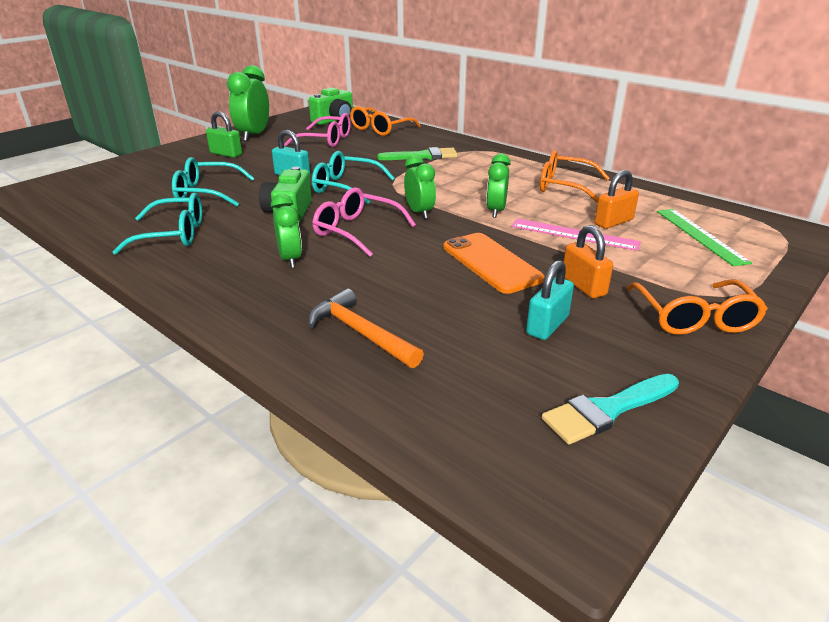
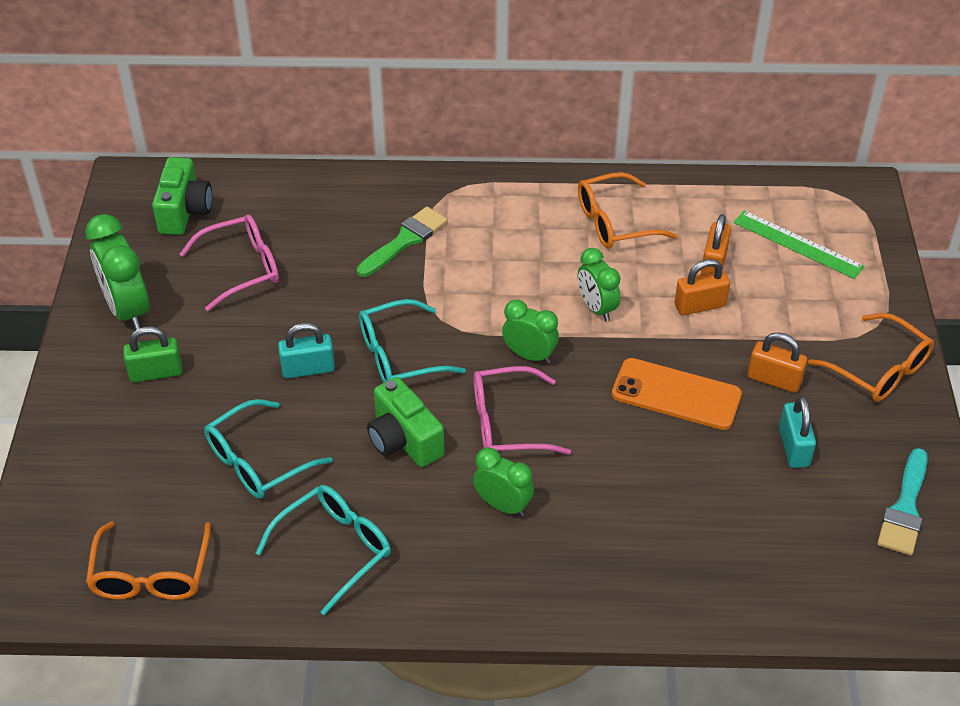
camera: 40 degrees left, 15 degrees up
(360, 333) = (676, 551): orange hammer -> none
(380, 129) = (275, 202): orange glasses -> orange glasses (151, 574)
(574, 234) = (700, 305): pink ruler -> orange padlock

